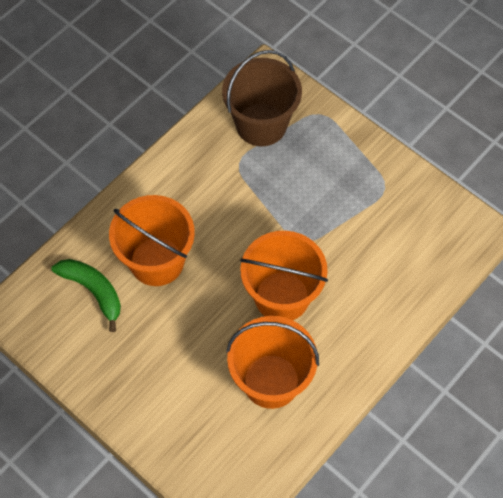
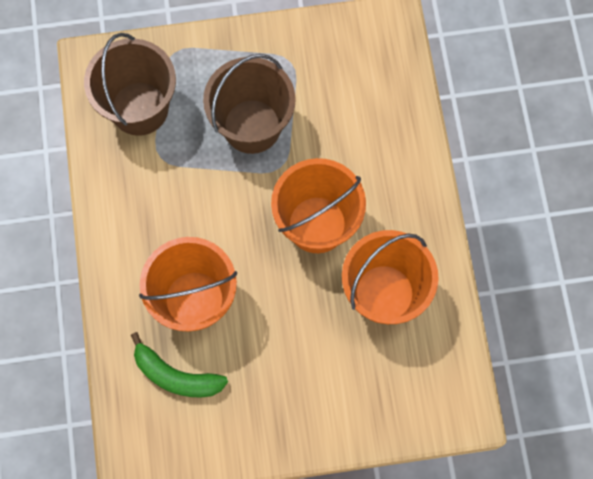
camera: 50 degrees left, 10 degrees up
(93, 291) = (176, 376): green banana -> green banana turned 150 degrees counterclockwise
(314, 200) = (252, 126): none -> brown bucket

